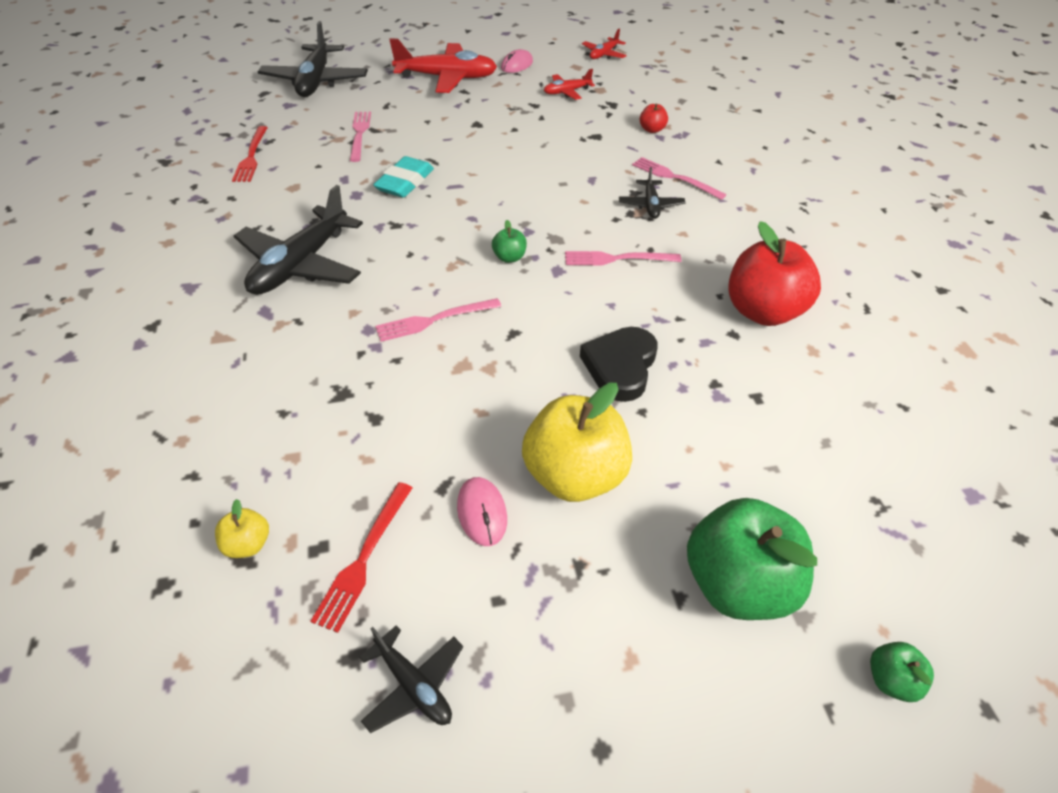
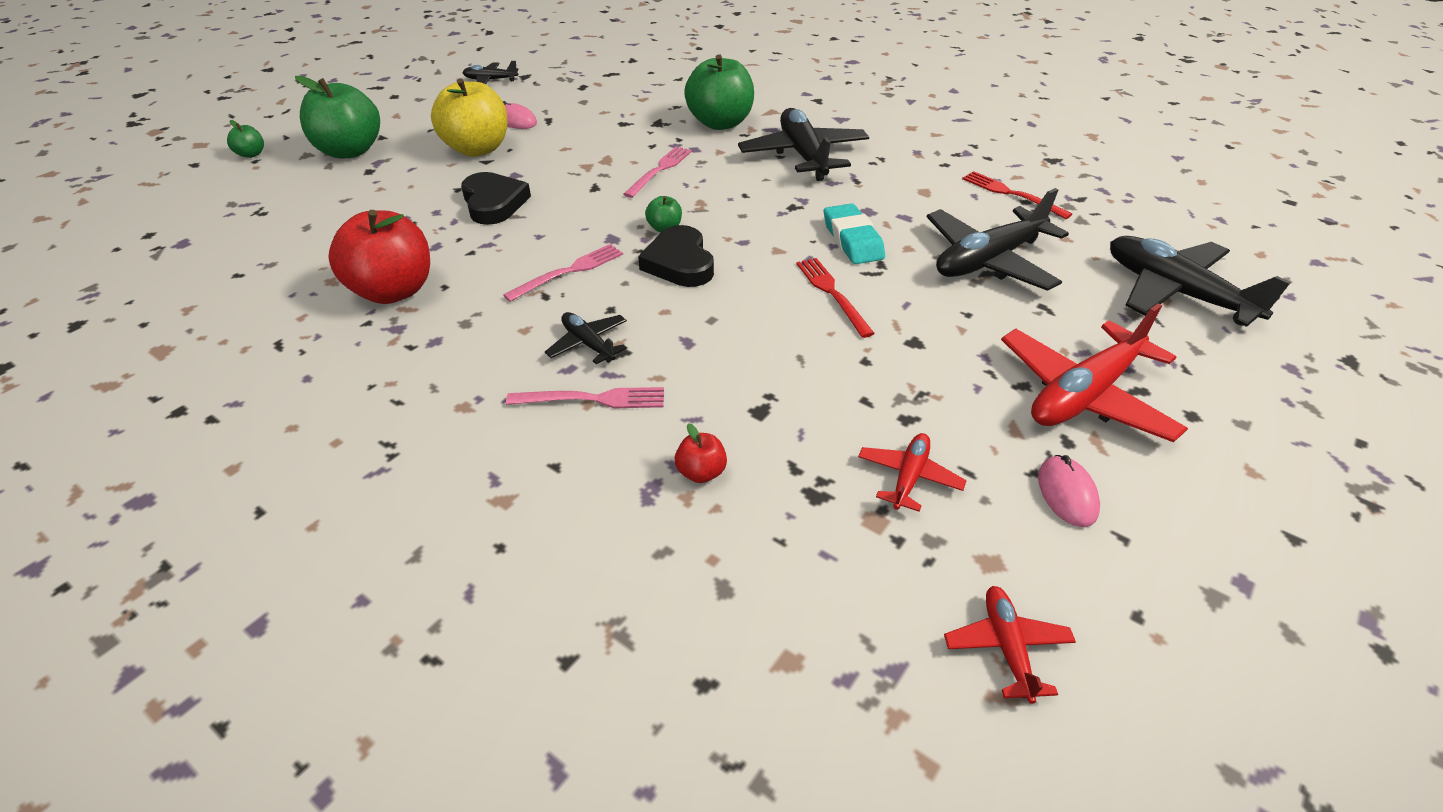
camera: 140 degrees right, 5 degrees down
(248, 544) = (615, 76): yellow apple -> none
(290, 351) = (720, 123): none -> green apple
(359, 134) = (988, 260): pink fork -> black plane
(364, 558) = (556, 92): red fork -> red fork (832, 293)
(535, 225) = (679, 263): none -> black heart

